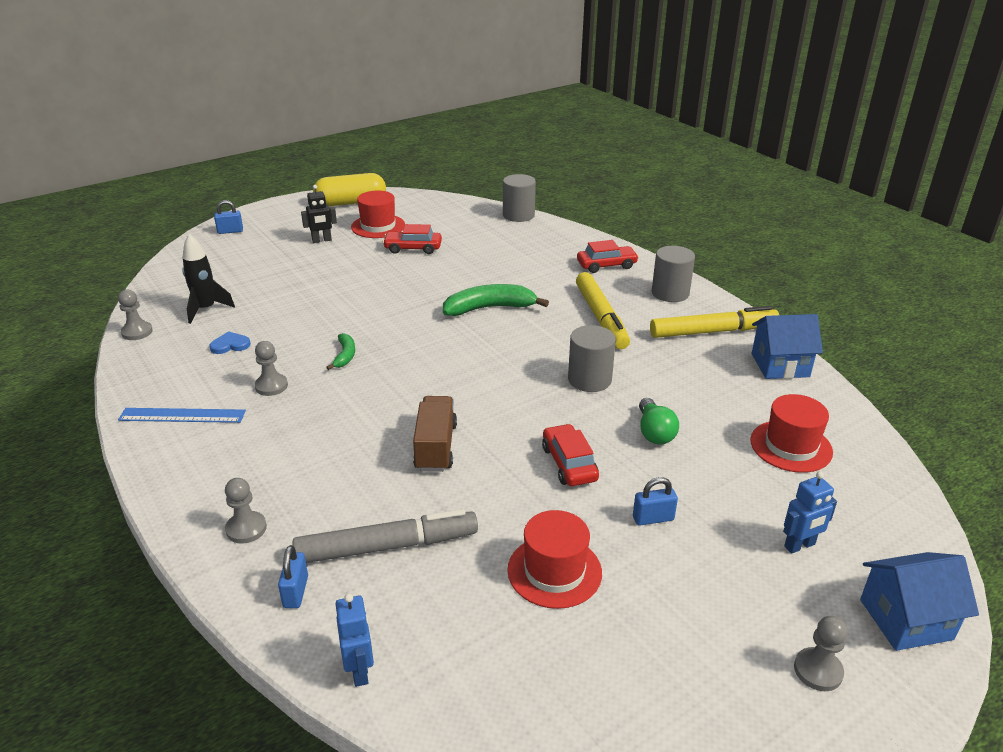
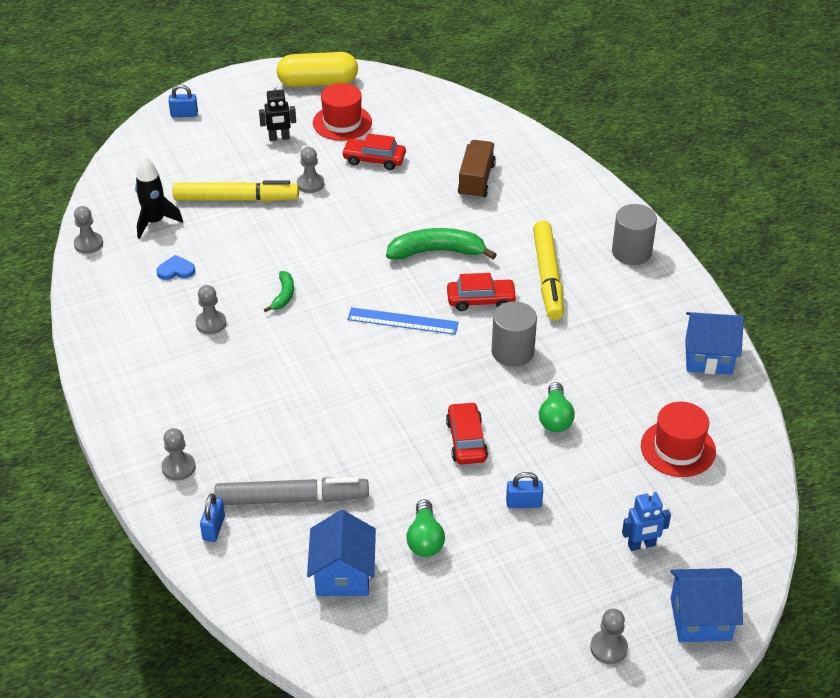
camera: 10 degrees right, 10 degrees up
(182, 415) = (129, 347): blue ruler -> blue ruler (402, 321)
(357, 269) = (310, 184): none -> grey pawn
(360, 670) = (255, 597): blue robot -> none
(436, 447) = (350, 408): brown truck -> brown truck (476, 180)
(466, 626) = (343, 574): none -> blue house
(518, 215) = (500, 121): grey cylinder -> none
(554, 571) = (425, 539): red hat -> green light bulb
(606, 265) = (576, 206): red car -> red car (481, 300)
(713, 331) = (657, 307): yellow marker -> yellow marker (236, 199)

